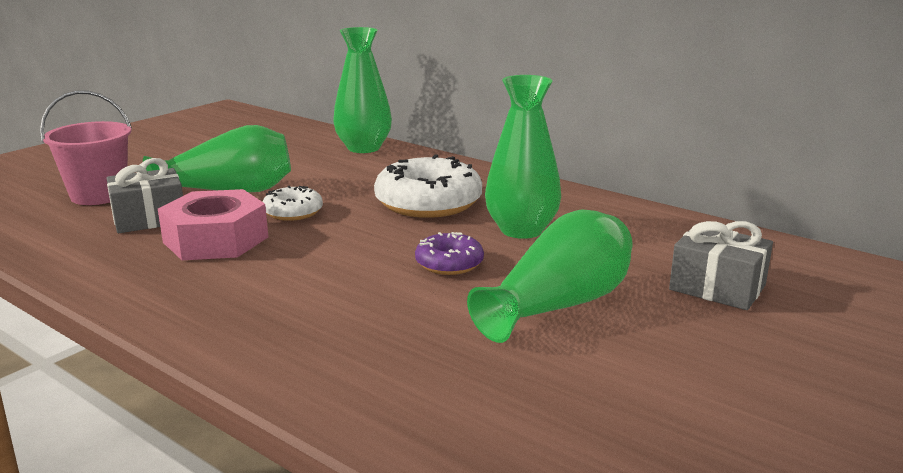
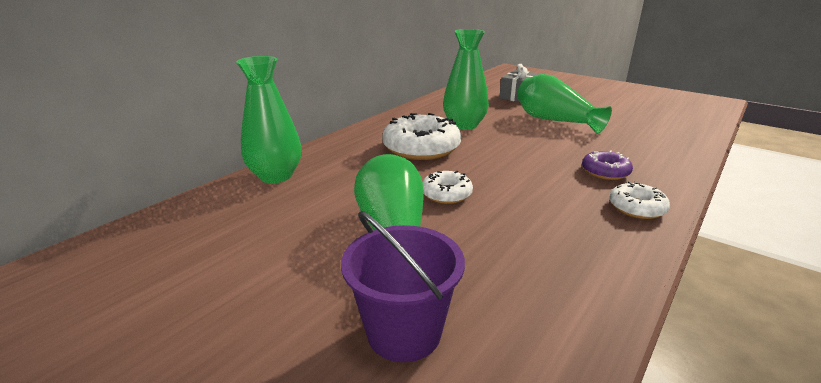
camera: 90 degrees left, 5 degrees up
(99, 195) = (404, 332): pink bucket -> purple bucket
(149, 219) = (477, 268): grey gift -> none
(201, 313) = (637, 208): none -> white donut
(215, 240) = (515, 221): pink nut -> none
(449, 263) = (519, 141): purple donut -> purple donut (605, 172)

